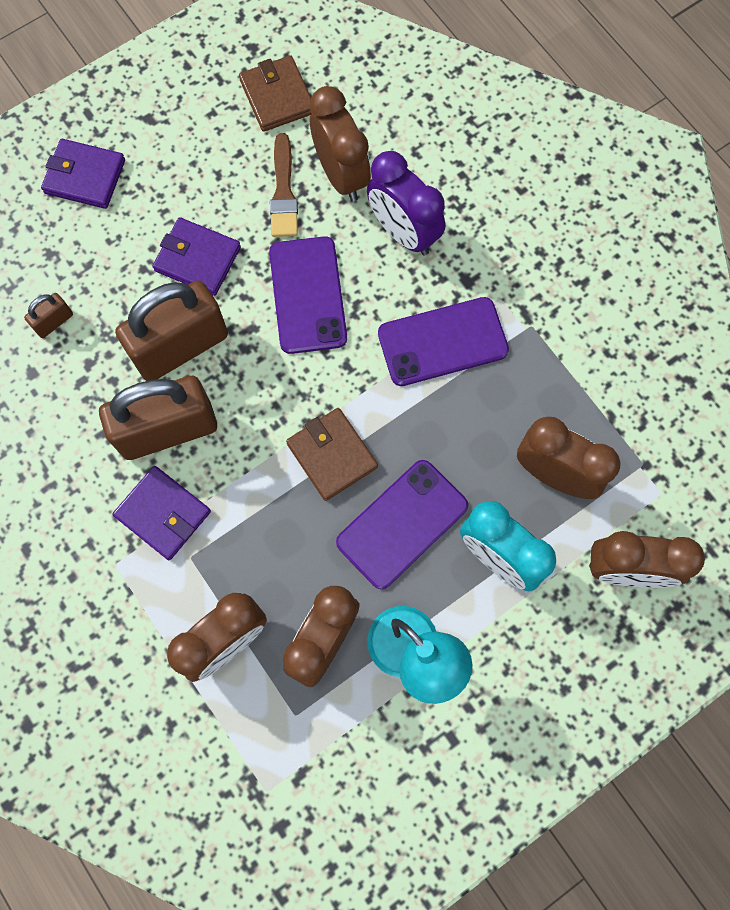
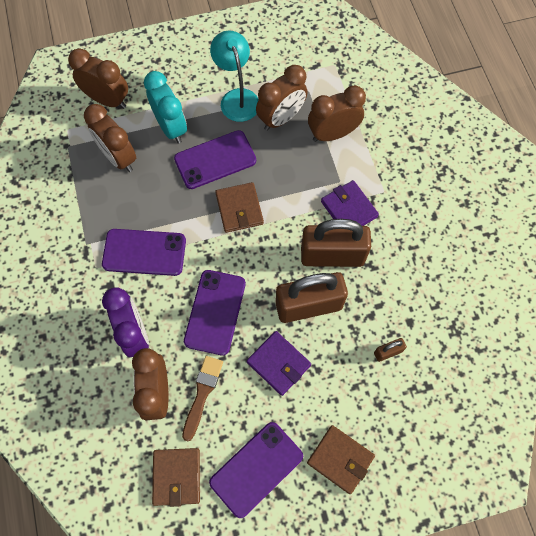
camera: 160 degrees left, 5 degrees down
(85, 176) = (340, 459): purple wallet -> brown wallet
(185, 134) = (256, 469): none -> purple phone

